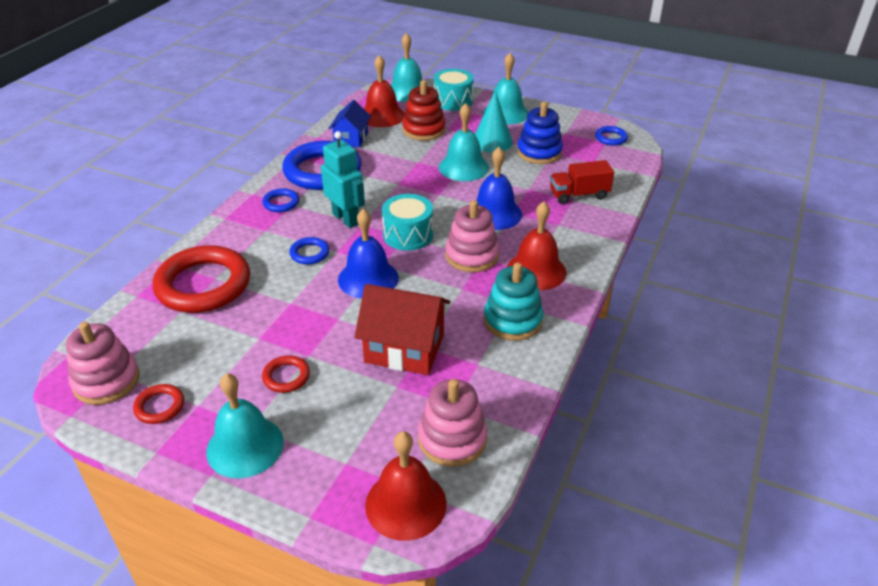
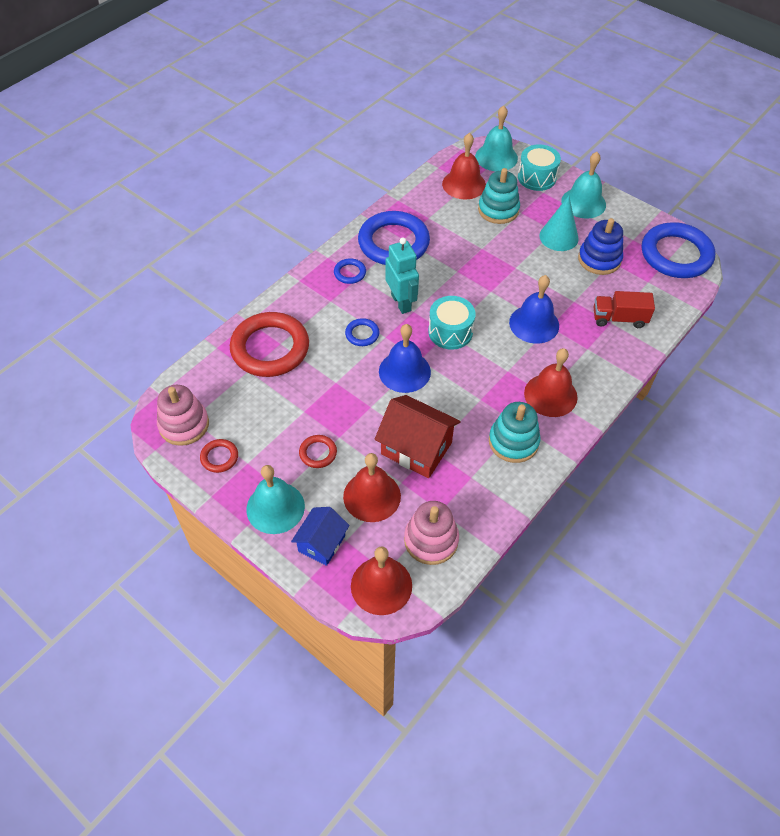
camera: 15 degrees right, 15 degrees up
(351, 138) = (428, 208): blue house -> blue house (322, 543)
(365, 408) = (372, 496): none -> red bell
(423, 130) = (498, 210): red stacking toy -> turquoise stacking toy
(463, 167) = (522, 263): turquoise bell -> none
(472, 256) = (499, 366): pink stacking toy -> none
(611, 138) = (676, 255): blue ring -> blue ring, size x2.27

